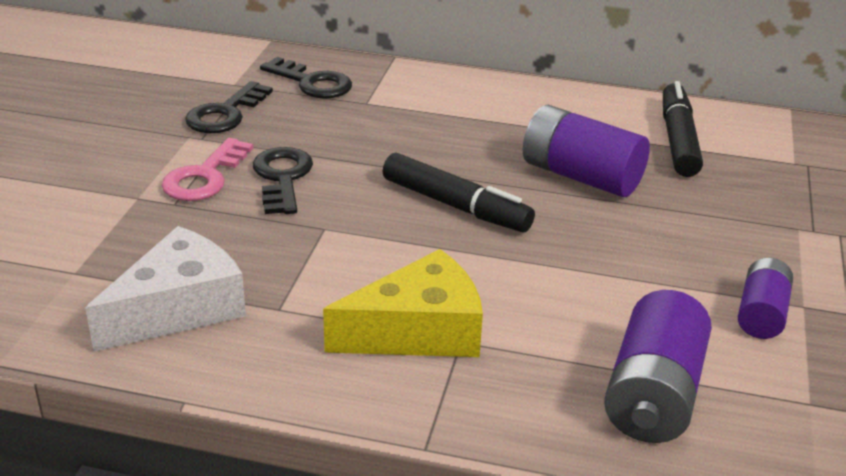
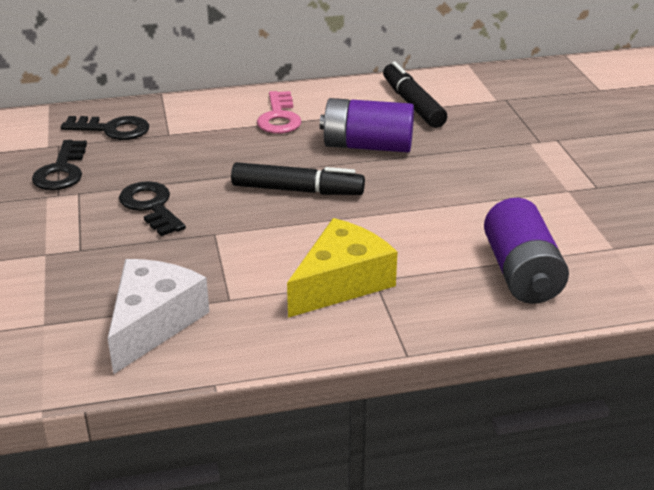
camera: 25 degrees left, 0 degrees up
(204, 177) = (87, 223): pink key -> pink key (279, 118)
(761, 314) = (547, 203): purple battery -> none

